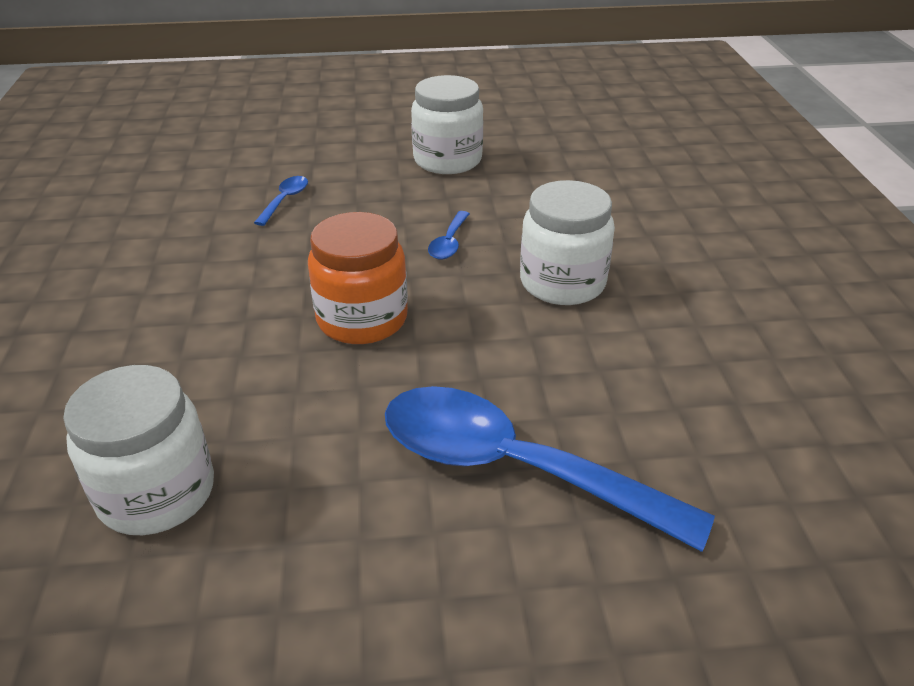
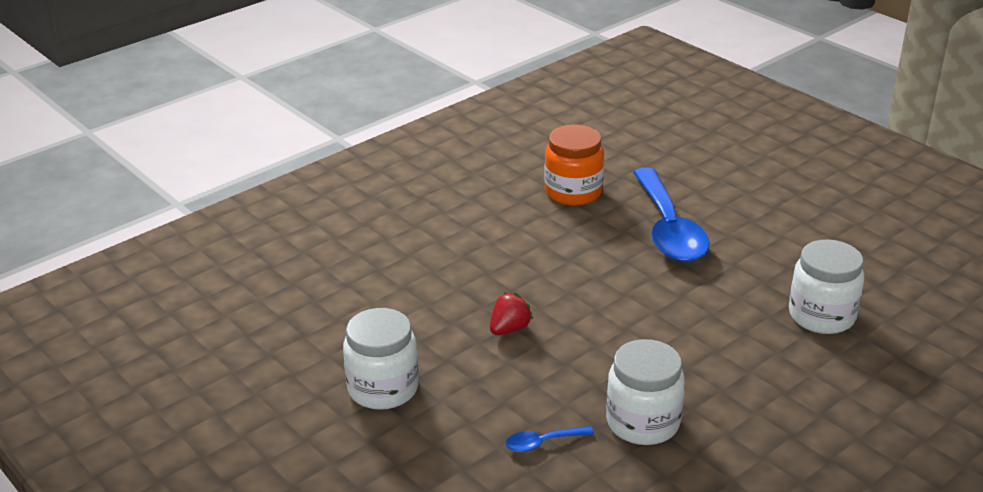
camera: 125 degrees left, 5 degrees down
(362, 319) = (630, 323): orange jar -> orange jar (573, 192)
(449, 243) = (509, 329): blue spoon -> red strawberry
(562, 283) = (504, 267): white jar -> white jar (643, 422)

